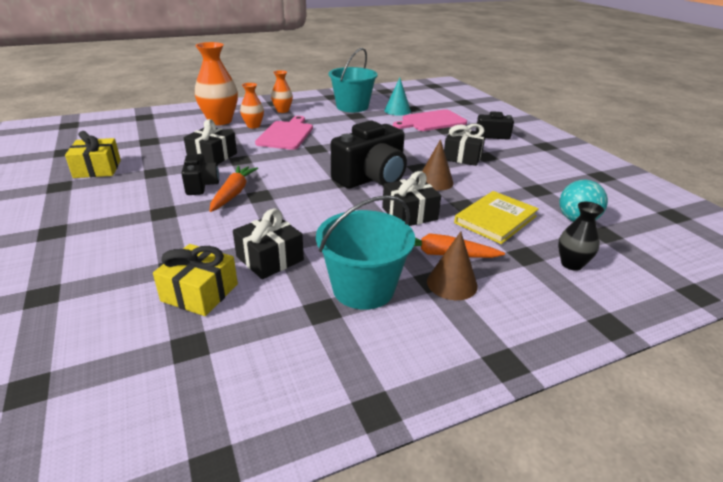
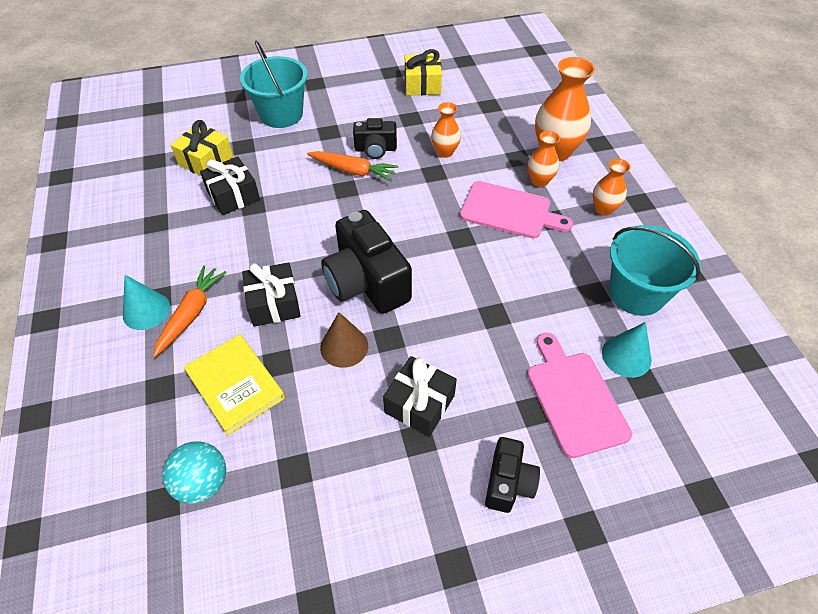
camera: 100 degrees right, 20 degrees up
(212, 156) = (445, 152): black gift -> orange vase
(363, 288) = (168, 249): turquoise bucket -> turquoise bucket (281, 114)
(452, 283) = (146, 310): brown cone -> turquoise cone
(571, 264) = (126, 428): black vase -> none

